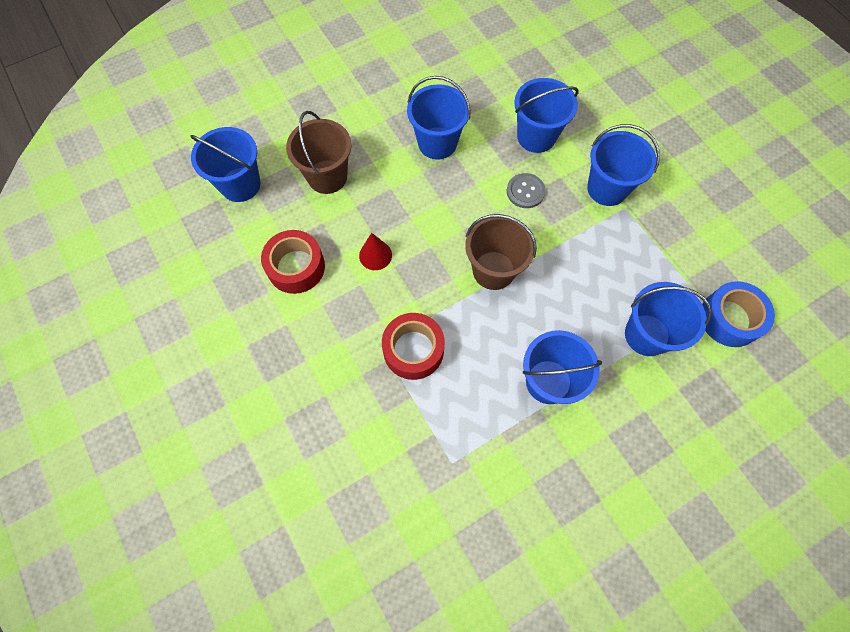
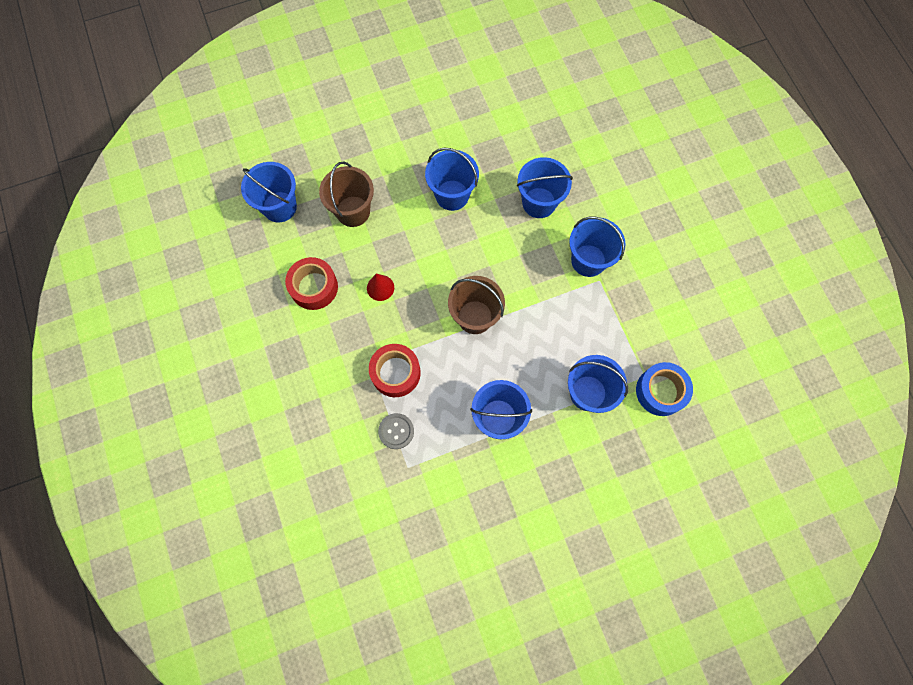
camera: 10 degrees right, 5 degrees up
(525, 191) = (517, 252): grey button -> grey button (396, 431)

